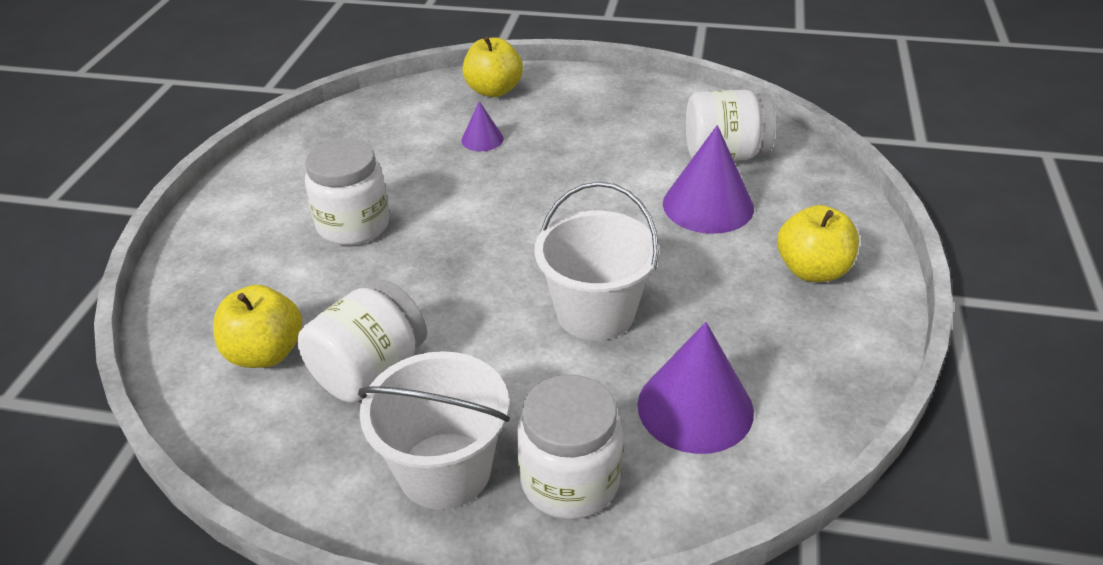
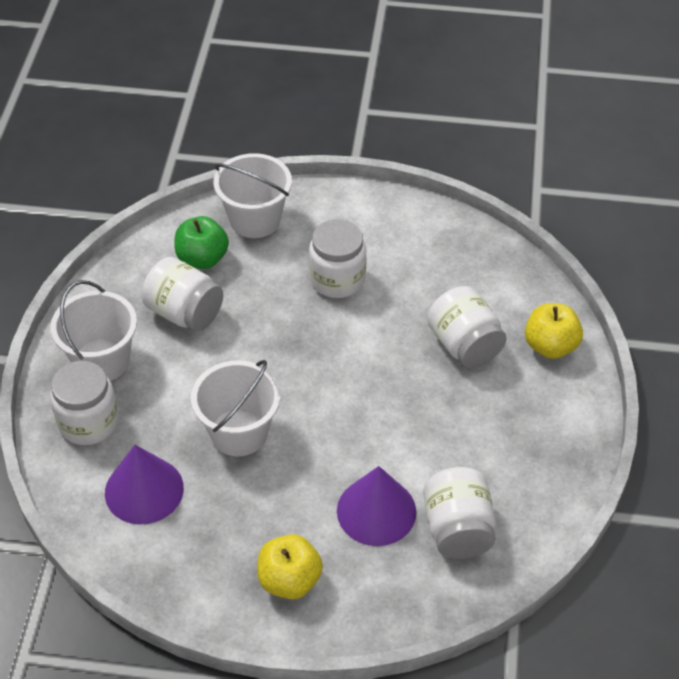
camera: 85 degrees right, 10 degrees up
(209, 298) = (255, 219): none -> white bucket
(265, 353) = (202, 259): yellow apple -> green apple
(482, 139) = (464, 345): purple cone -> white jar

